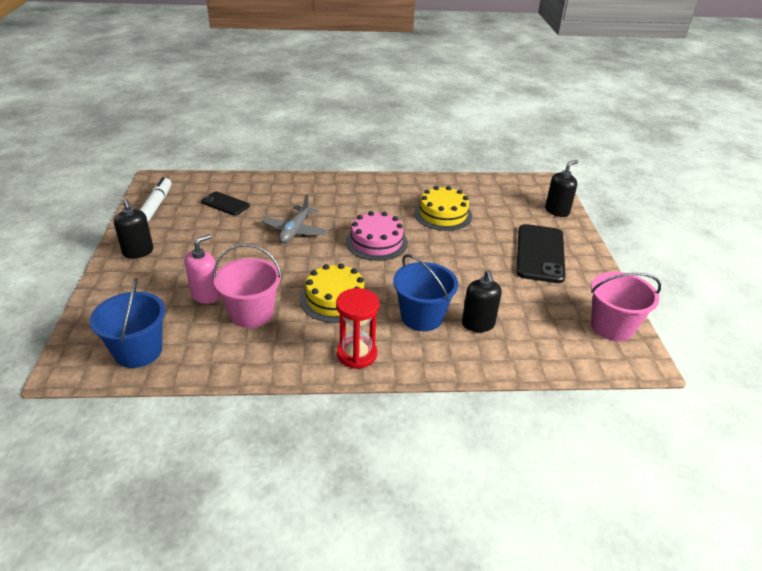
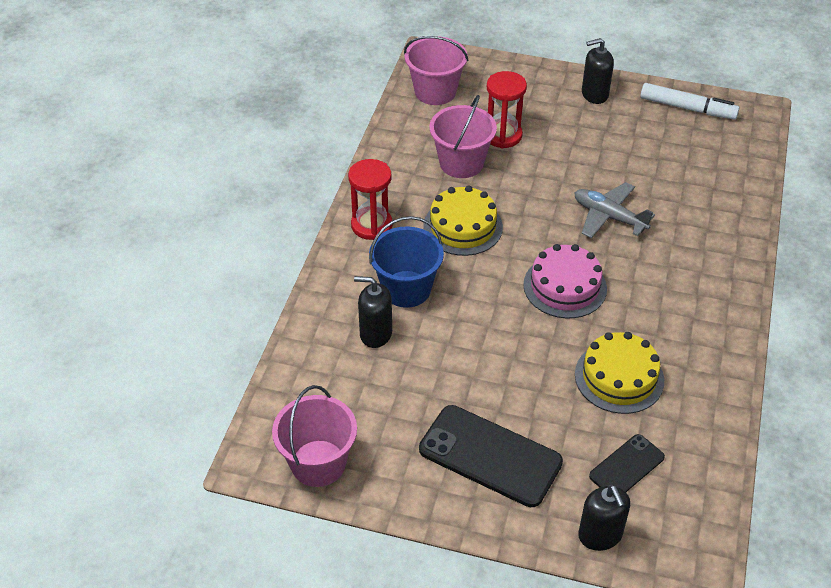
camera: 110 degrees right, 10 degrees up
(138, 351) = (435, 92): blue bucket -> pink bucket
(206, 295) = (503, 135): pink soap dispenser -> red hourglass
(225, 204) = (687, 164): black phone -> black phone (626, 466)

